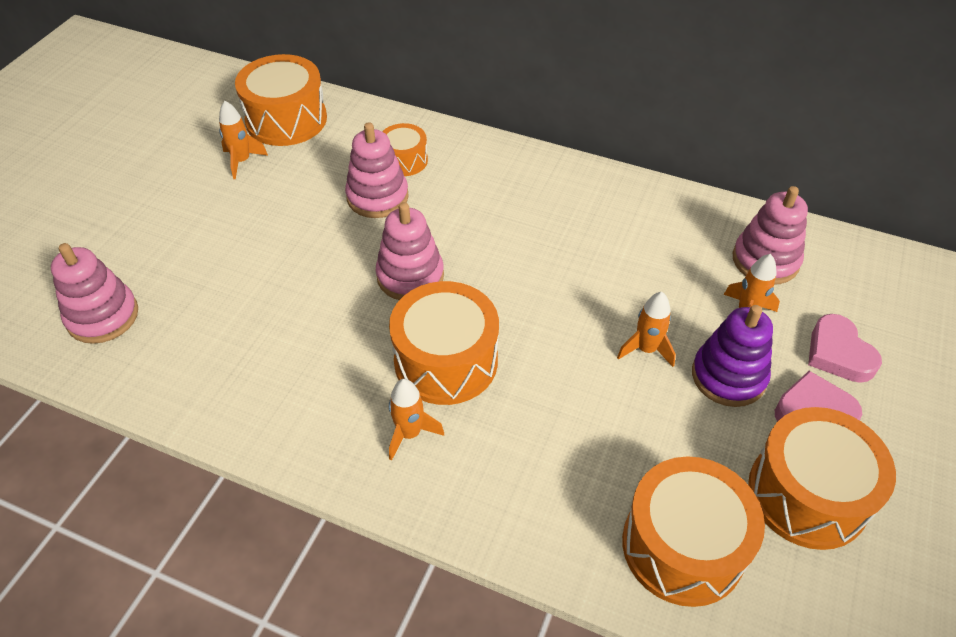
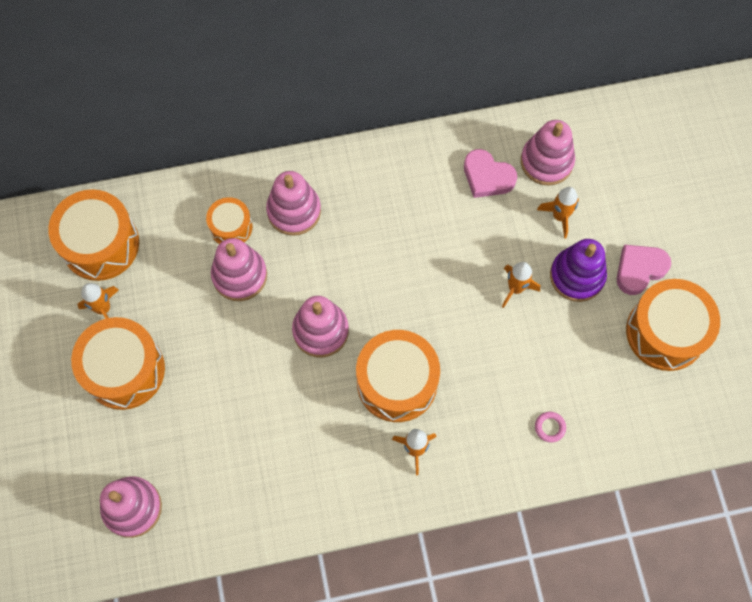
camera: 35 degrees left, 20 degrees up
(471, 176) = (294, 211): none -> pink stacking toy
(582, 507) = (550, 427): none -> pink ring
(683, 546) = (618, 413): orange drum -> orange drum (124, 370)
(838, 353) = (631, 214): pink heart -> pink heart (487, 177)

